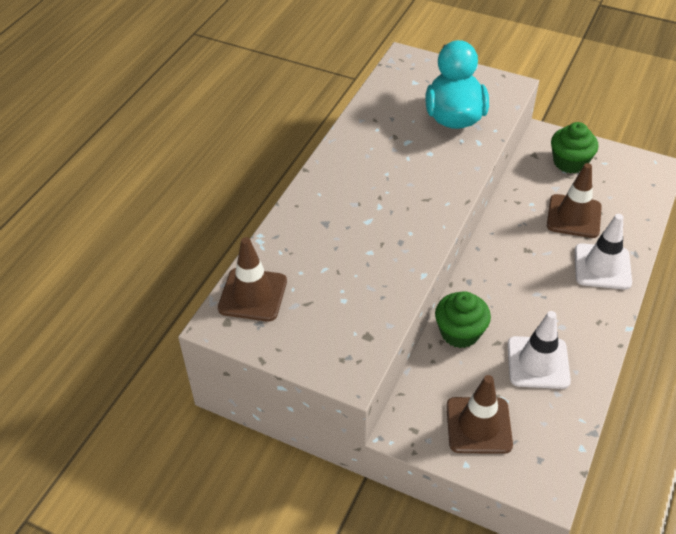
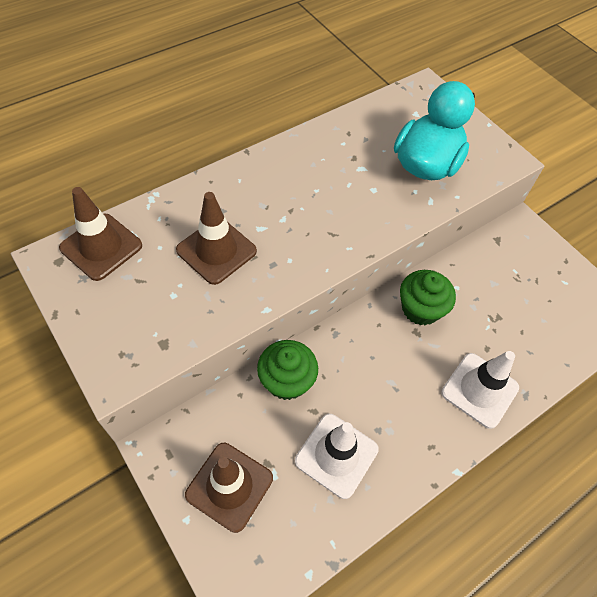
camera: 25 degrees right, 10 degrees up
(569, 162) = (528, 264): green cupcake -> green cupcake (420, 309)
(574, 216) = (490, 322): brown traffic cone -> brown traffic cone (216, 251)

